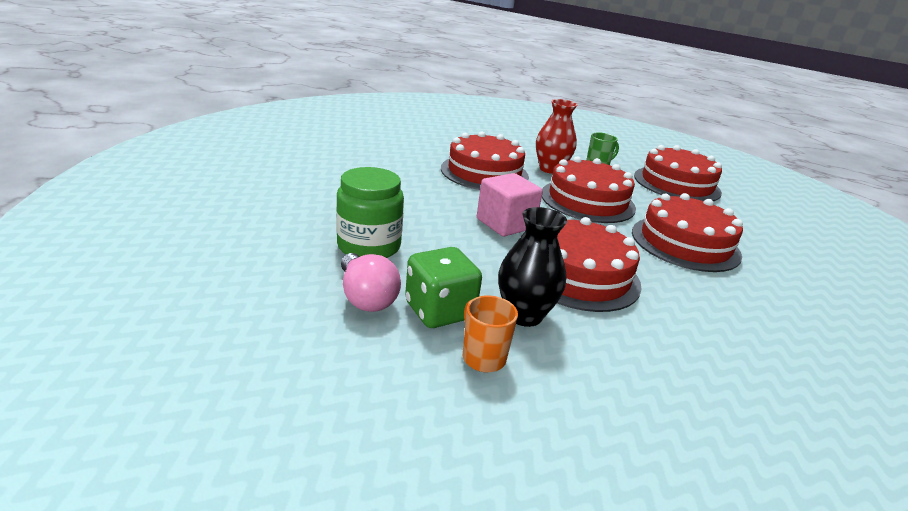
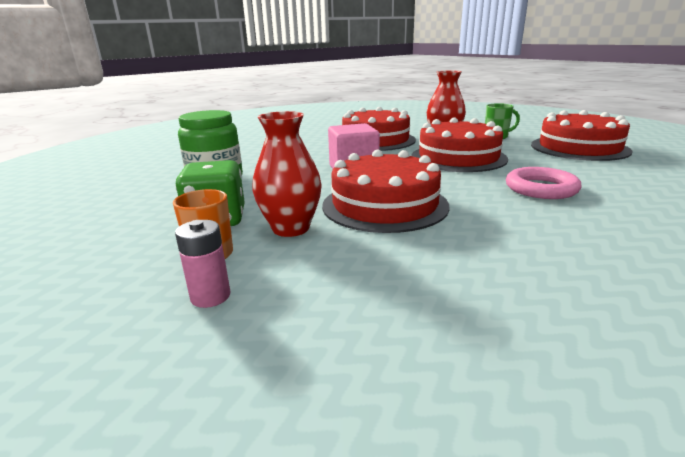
camera: 25 degrees right, 5 degrees down
(366, 297) = (169, 207): pink light bulb -> none
(524, 315) = (291, 228): black vase -> red vase
(536, 407) = (210, 296): none -> pink battery
(685, 243) = (541, 188): red cake -> pink ring

